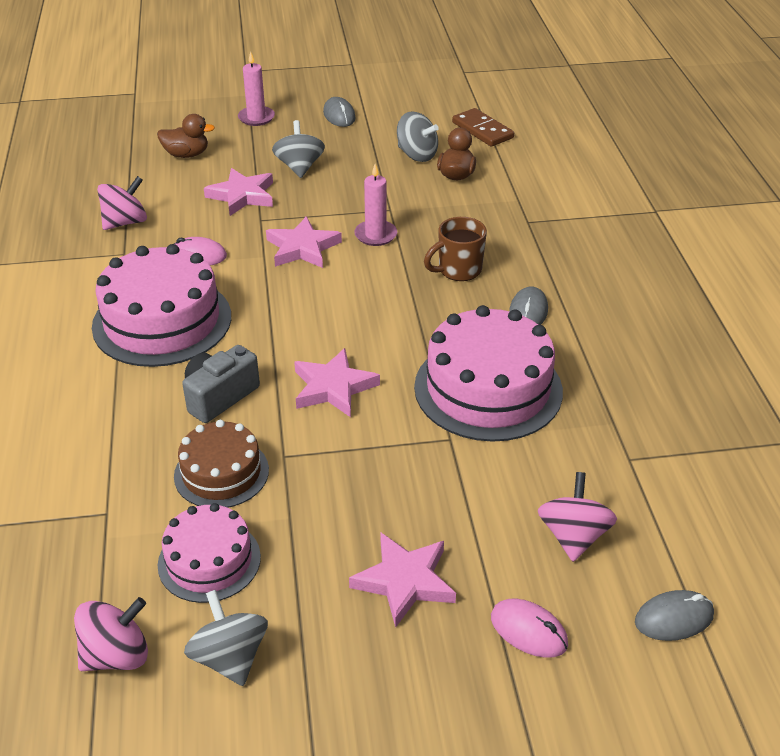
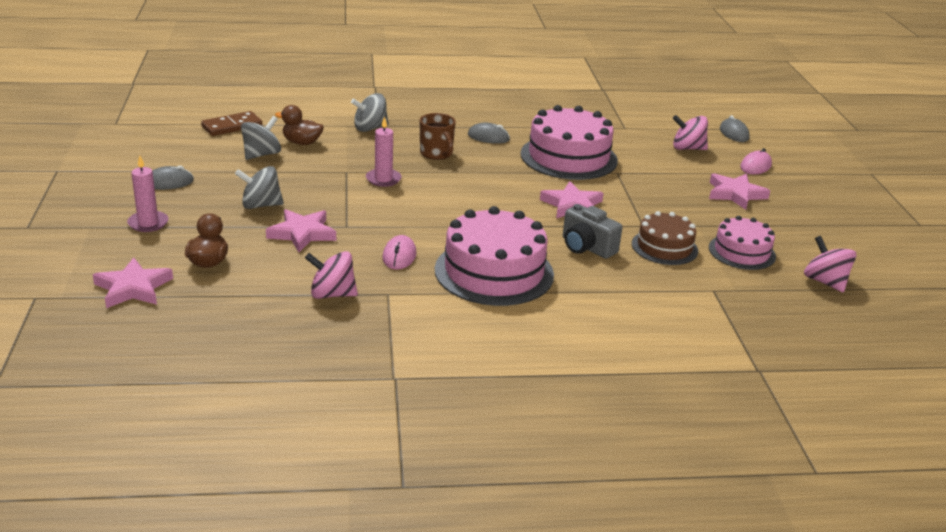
camera: 90 degrees left, 10 degrees down
(125, 222) = (332, 294): pink spinning top -> pink spinning top turned 45 degrees counterclockwise
(230, 657) = (809, 246): grey spinning top -> grey spinning top (370, 128)
(302, 248) = (396, 209): pink star -> pink star (133, 288)

